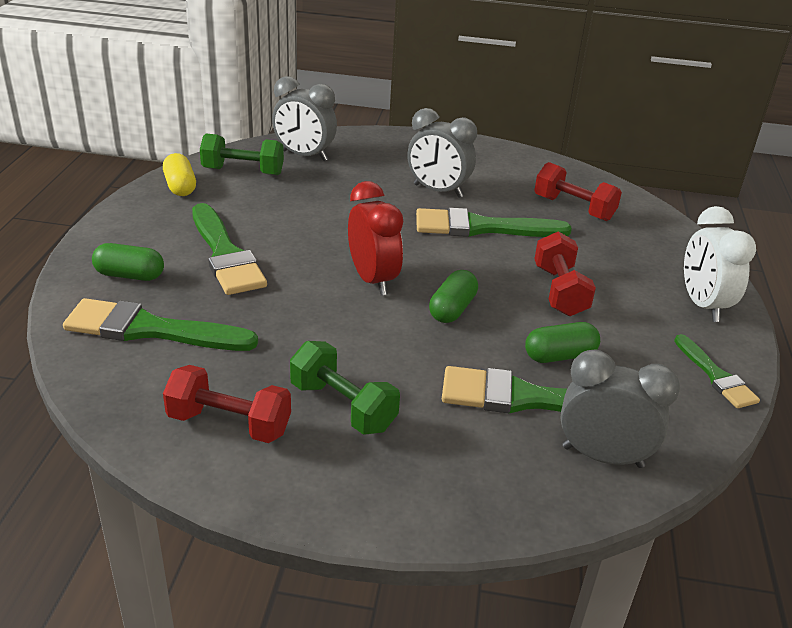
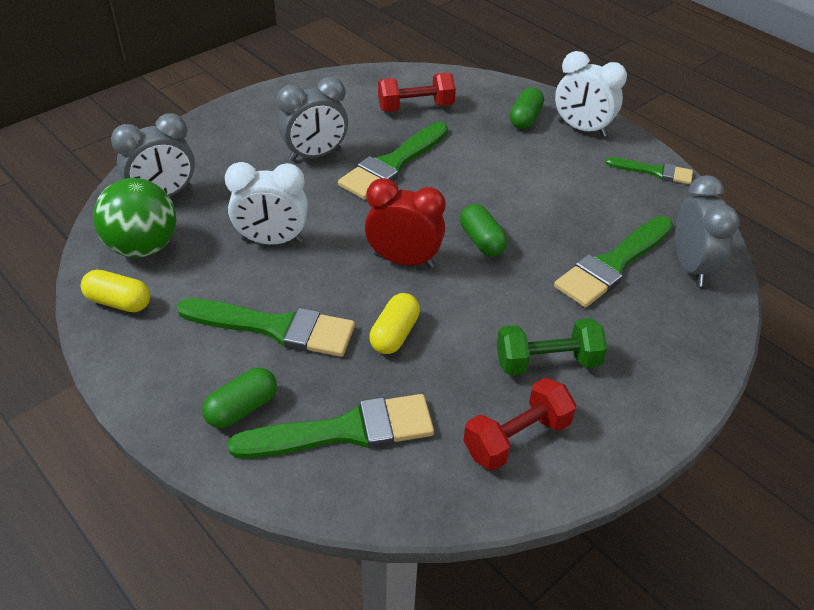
camera: 50 degrees left, 10 degrees up
(151, 329) = (345, 431): green brush -> green brush turned 150 degrees counterclockwise
(243, 171) = (143, 247): green dumbbell -> green ball
(281, 310) = (395, 334): none -> yellow capsule
(315, 214) = (272, 241): none -> white clock
(559, 356) = (580, 223): green capsule -> green capsule (525, 118)
(560, 291) = (509, 178): red dumbbell -> none
(602, 456) = (691, 267): grey clock -> grey clock turned 120 degrees clockwise

